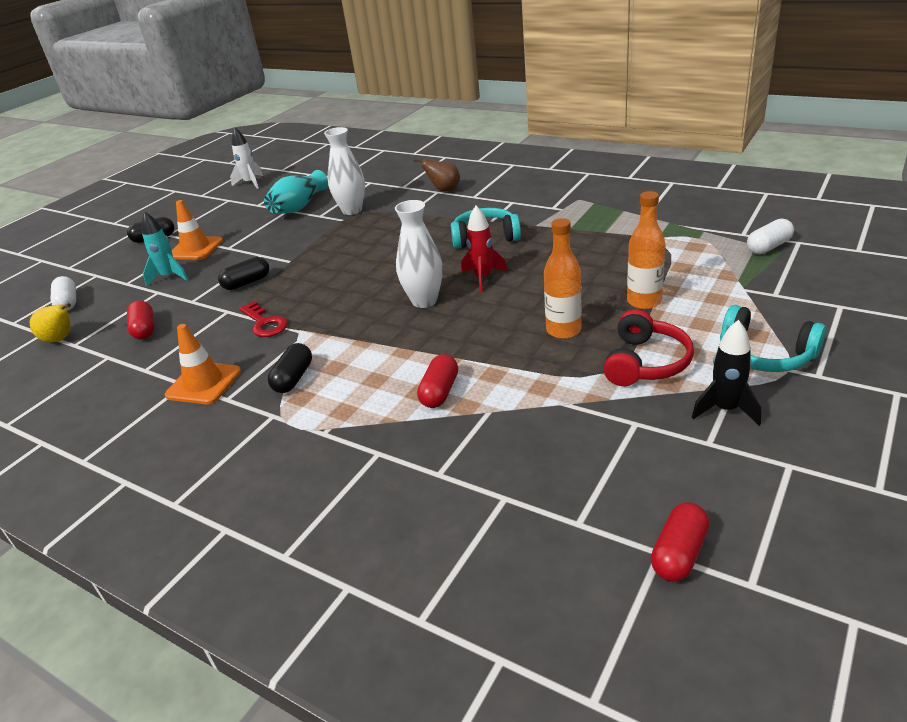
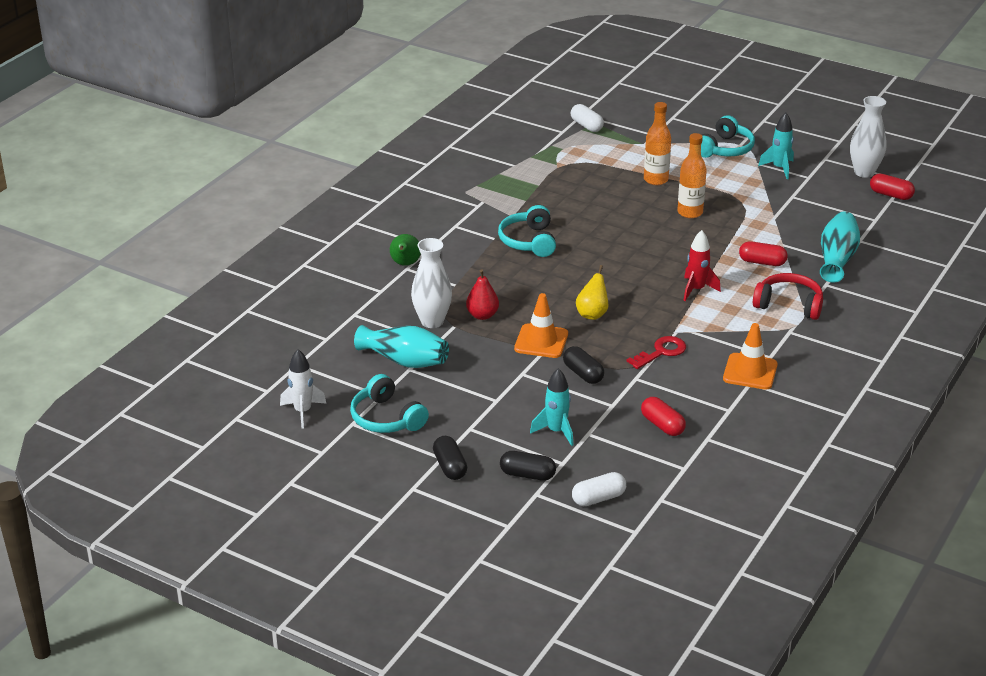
camera: 95 degrees left, 0 degrees up
(61, 339) = (673, 481): yellow pear -> yellow pear (592, 314)
(144, 329) = (662, 425): red capsule -> red capsule turned 75 degrees clockwise
(195, 248) = (491, 425): orange traffic cone -> orange traffic cone (541, 341)
(227, 210) = (386, 418): none -> turquoise headphones
(293, 378) = (744, 327): black capsule -> black capsule (527, 475)
(356, 229) = (482, 315): none -> red pear
(424, 301) = (637, 271): white vase -> white vase (864, 172)
(444, 190) = (405, 264): brown pear -> green pear
(446, 467) = (837, 259): none -> turquoise vase
(483, 278) = (605, 243): red rocket -> red rocket (696, 290)
(645, 362) = (731, 187): red headphones -> red headphones (789, 305)
(725, 409) = (779, 168): black rocket -> turquoise rocket

